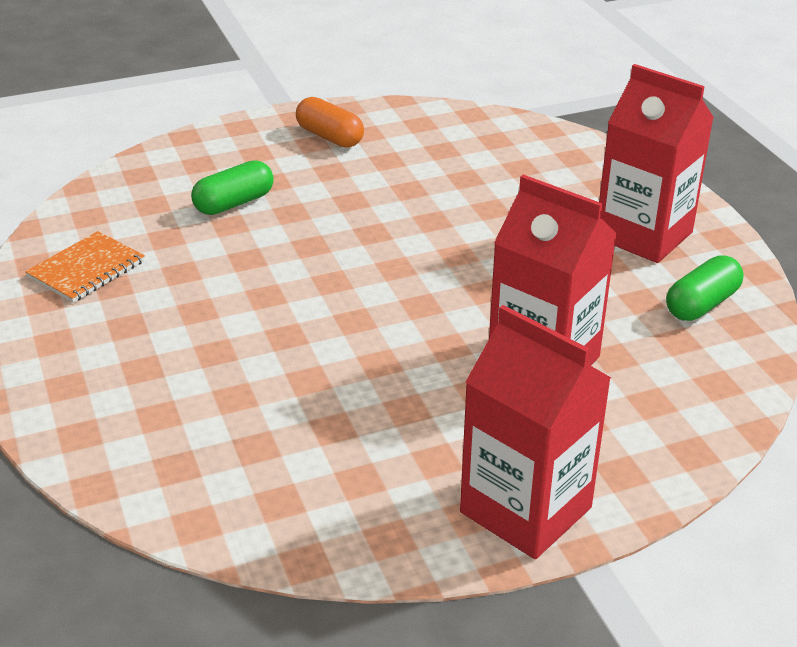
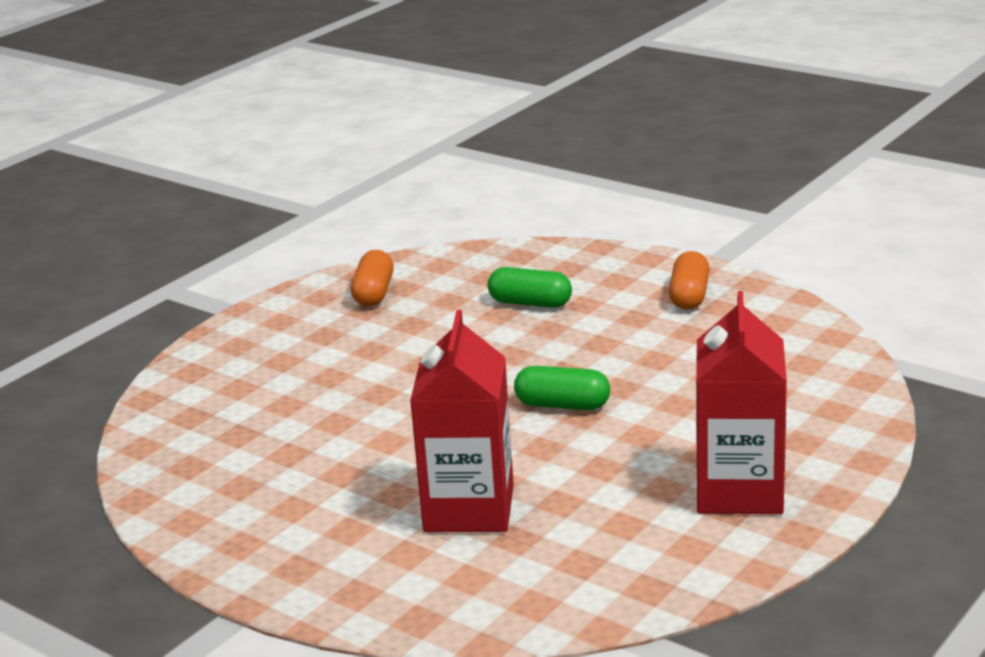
camera: 60 degrees right, 10 degrees down
(86, 269) = (373, 293): orange notebook -> orange capsule
(525, 510) = (267, 565): red carton -> none
(701, 304) = (656, 558): green capsule -> green capsule (562, 405)

